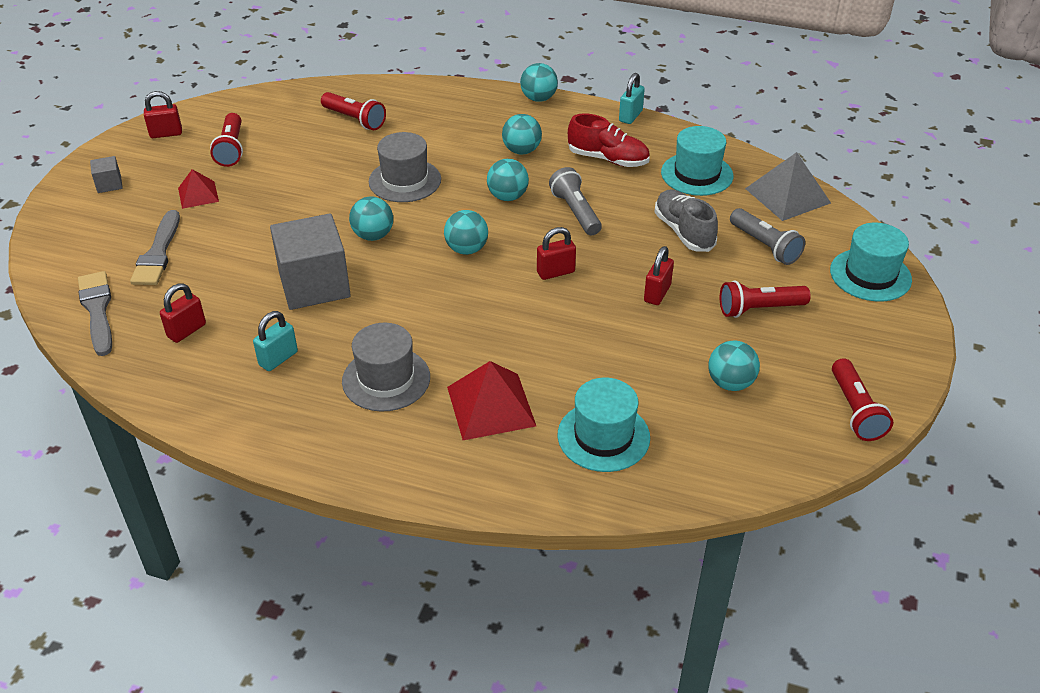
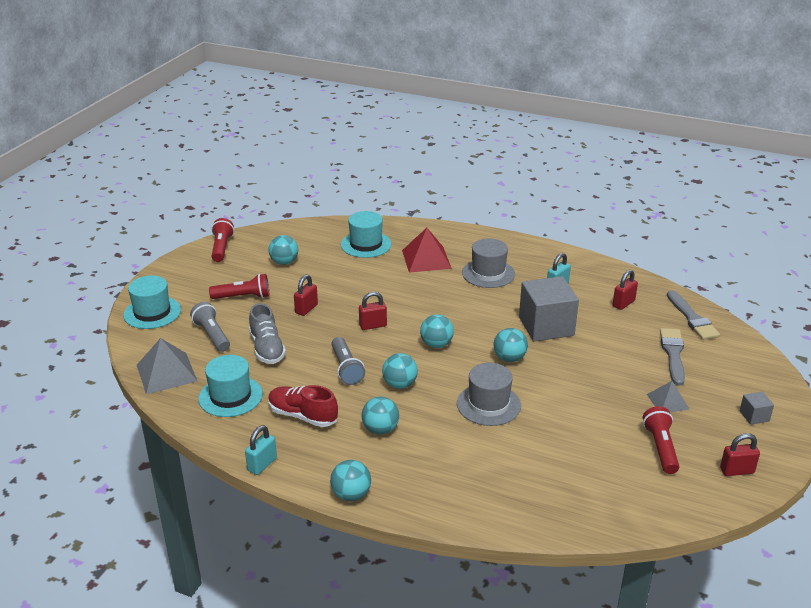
camera: 175 degrees left, 10 degrees down
(198, 194) = (668, 401): red pyramid -> grey pyramid
(355, 119) = (547, 477): red flashlight -> none

